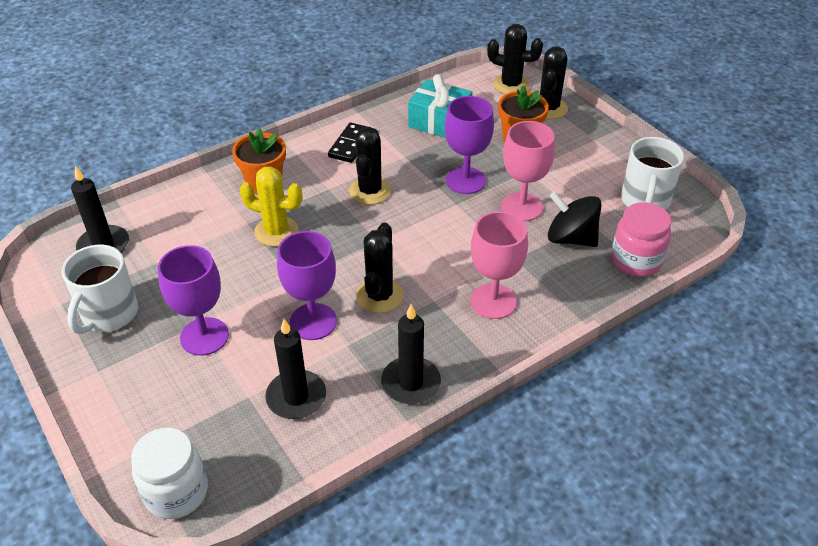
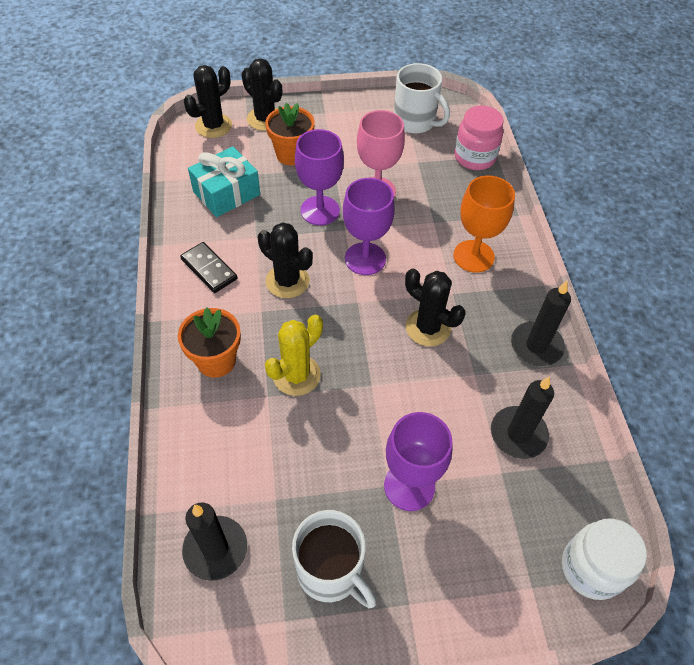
camera: 65 degrees left, 10 degrees up
(313, 321) = (434, 389): purple goblet -> purple goblet (365, 259)
(493, 301) = (473, 256): pink goblet -> orange goblet
(571, 238) = (430, 180): black spinning top -> none

